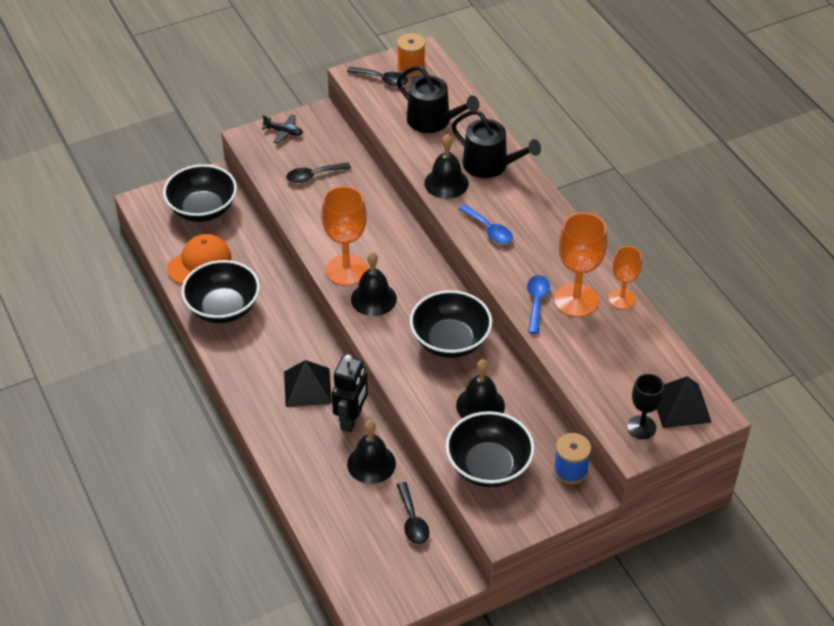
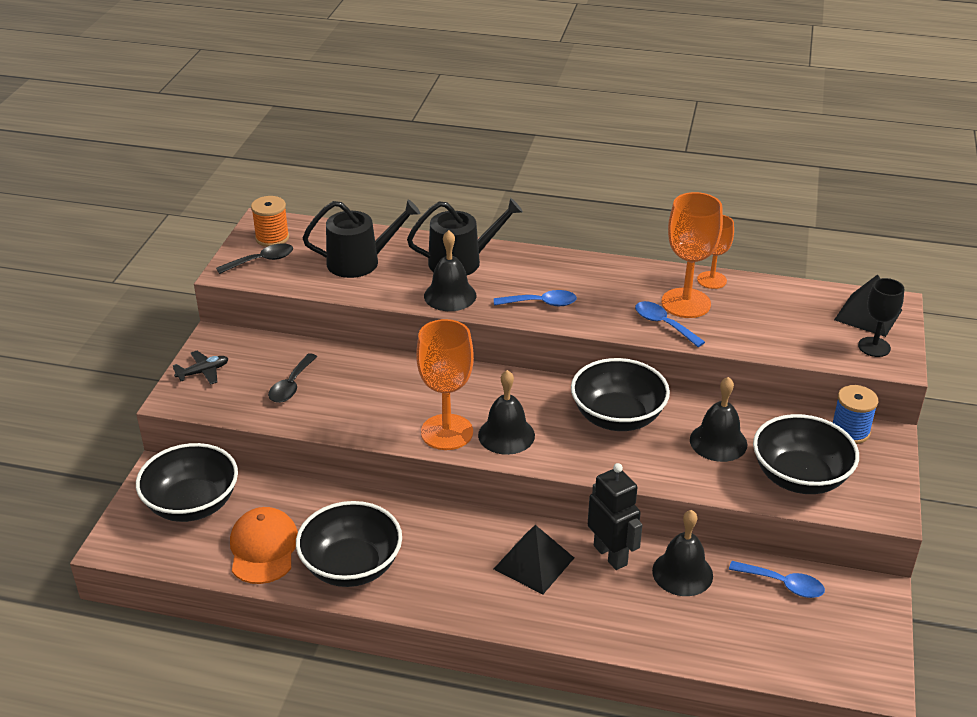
camera: 50 degrees left, 10 degrees down
(412, 521) = (783, 584): black spoon -> blue spoon

